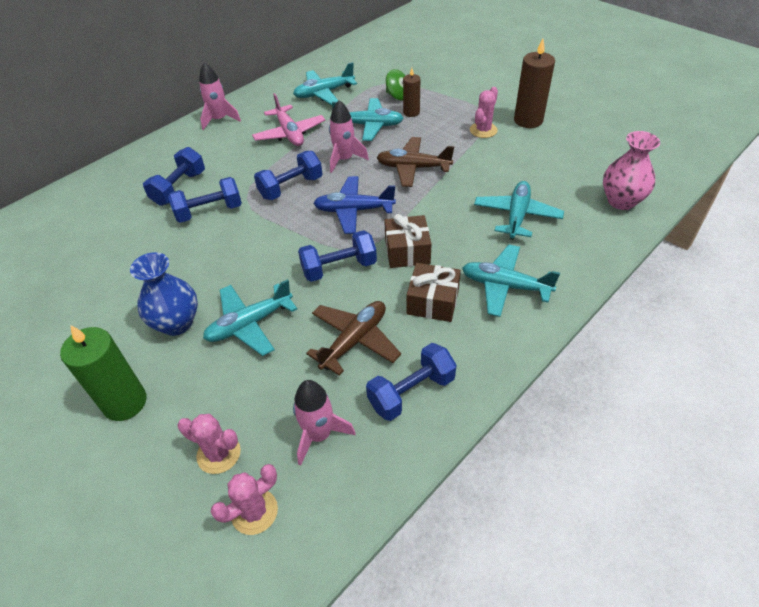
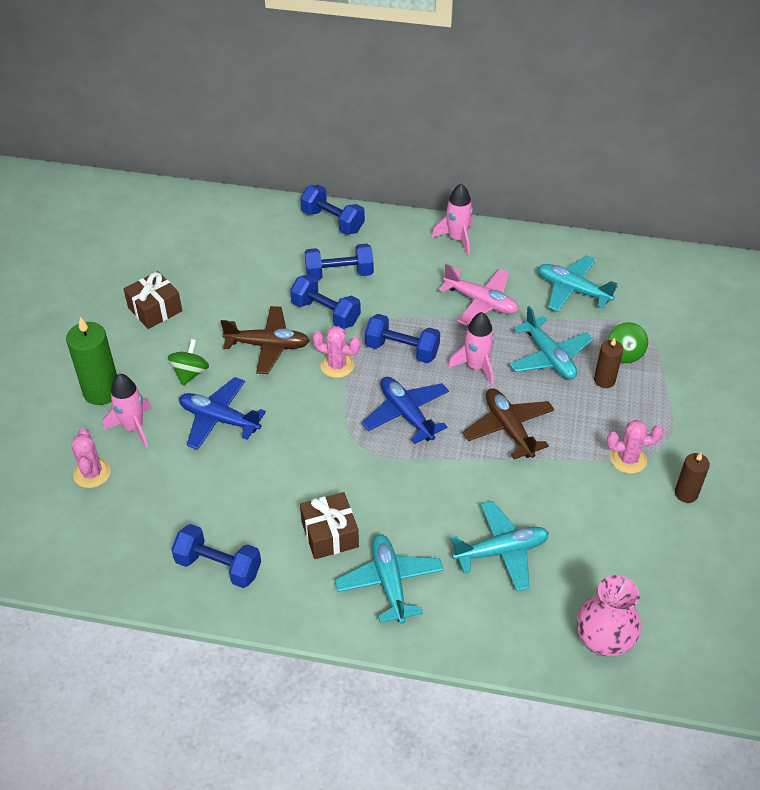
camera: 55 degrees right, 0 degrees up
(177, 323) = (190, 373): blue vase -> green spinning top
(250, 324) = (219, 419): turquoise plane -> blue plane
(254, 511) = (59, 522): pink cactus -> pink cactus (337, 365)
(289, 133) = (481, 302): pink plane -> pink plane turned 90 degrees counterclockwise
(319, 435) = (142, 525): pink rocket -> pink rocket (133, 427)
(339, 268) = (323, 444): blue dumbbell -> blue dumbbell (332, 221)
(354, 341) = (247, 499): brown plane -> brown plane (268, 345)
(407, 251) = (381, 483): brown gift -> brown gift (155, 309)
(528, 120) = (686, 493): brown candle -> brown candle, size x0.59

